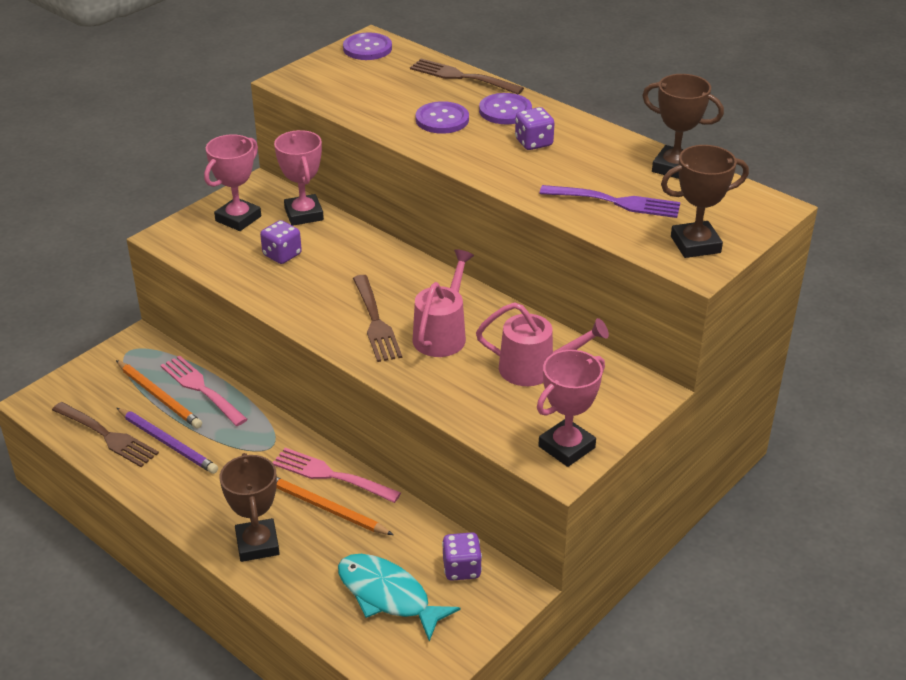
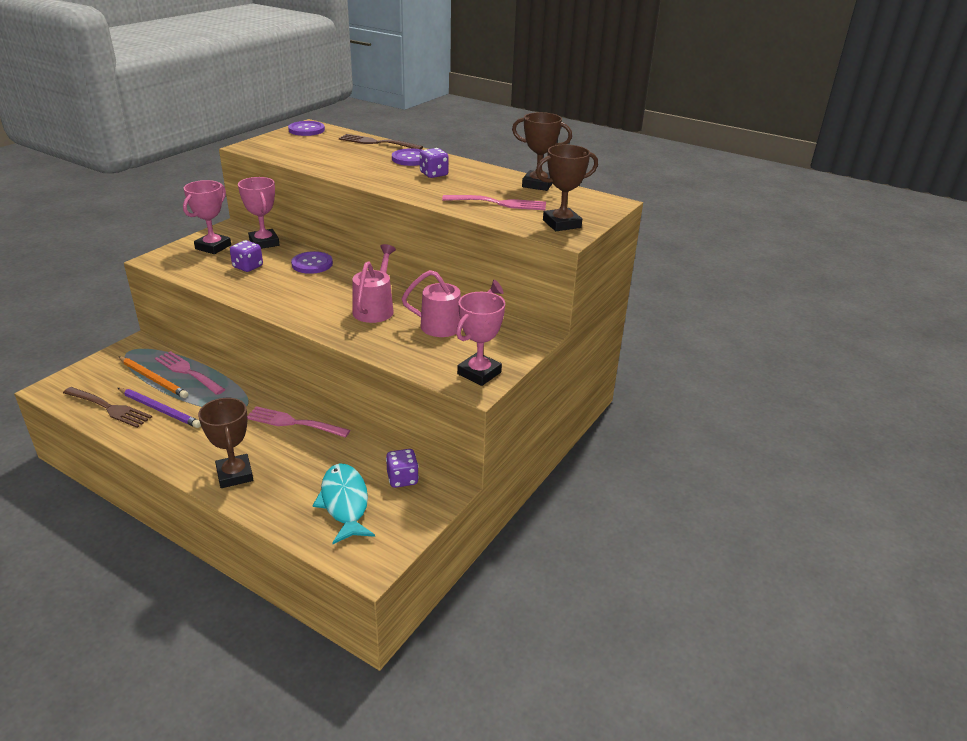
camera: 10 degrees left, 5 degrees down
(325, 508) = (290, 445): orange pencil -> none
(375, 322) = (323, 303): brown fork -> none
(388, 596) = (344, 503): turquoise fish -> turquoise fish turned 45 degrees clockwise
(442, 119) = (365, 164): purple button -> purple button (312, 264)
(616, 202) = (499, 203): purple fork -> pink fork

